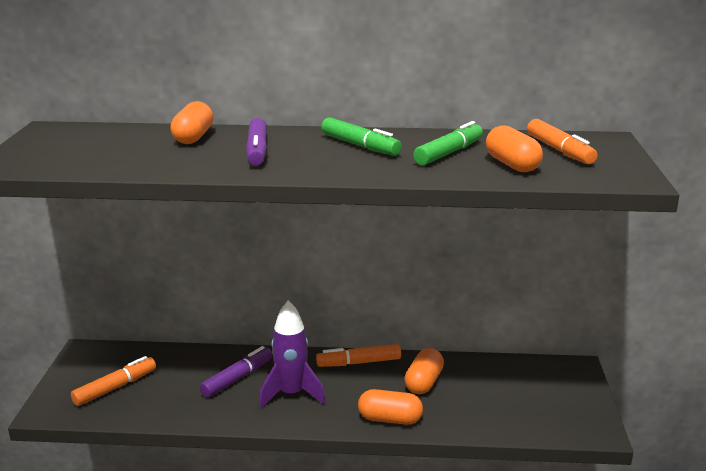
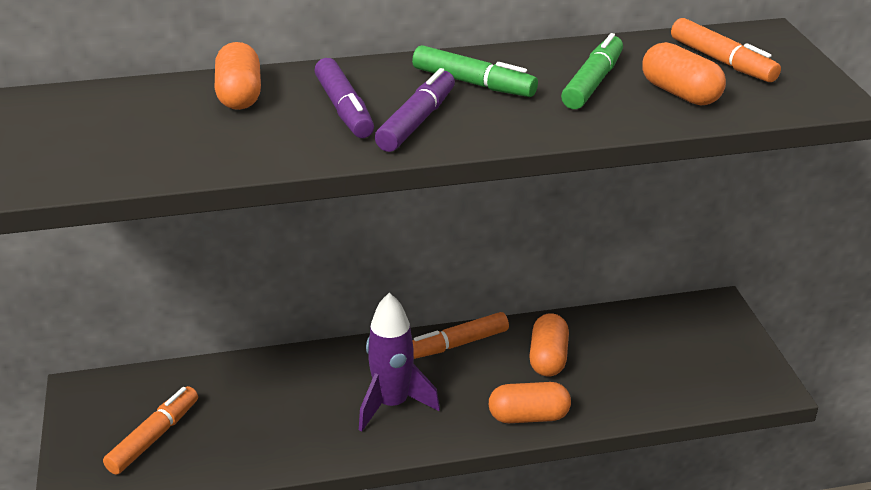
camera: 15 degrees left, 10 degrees up
(237, 378) = (312, 394): purple marker -> purple marker (417, 121)

